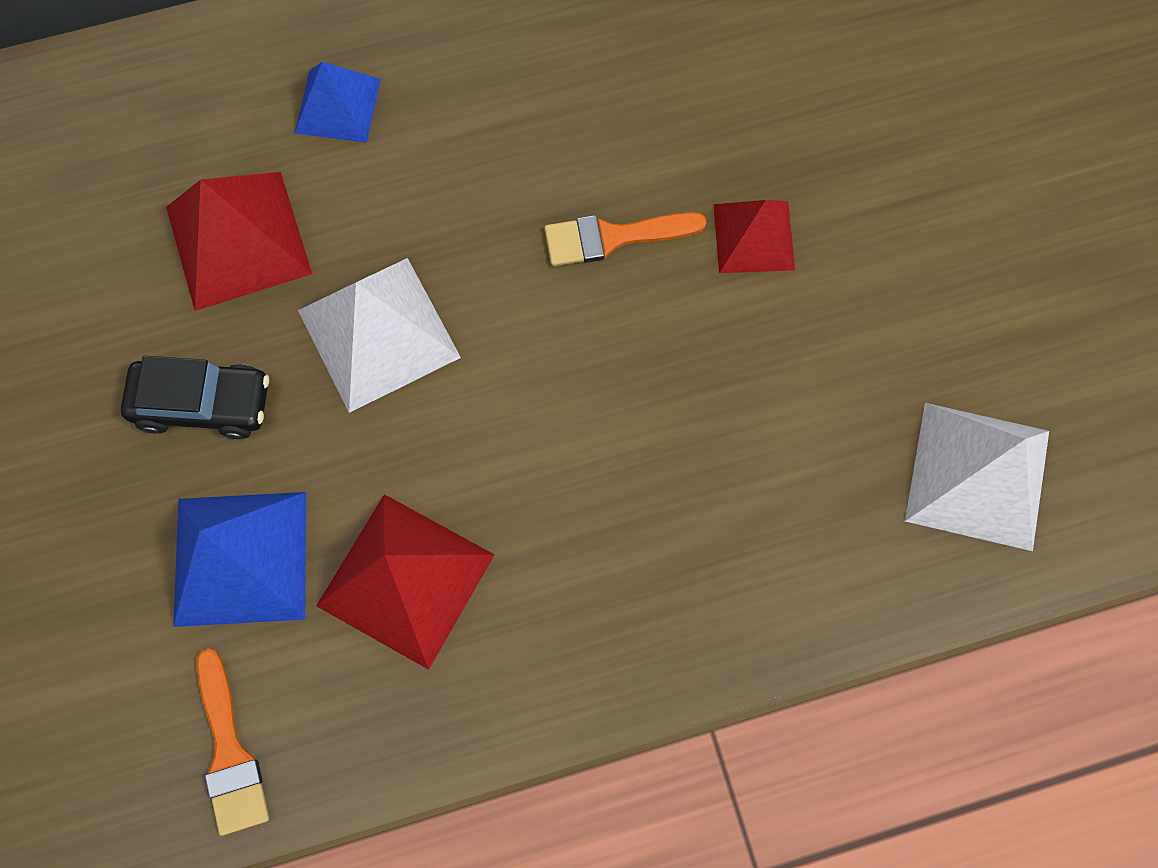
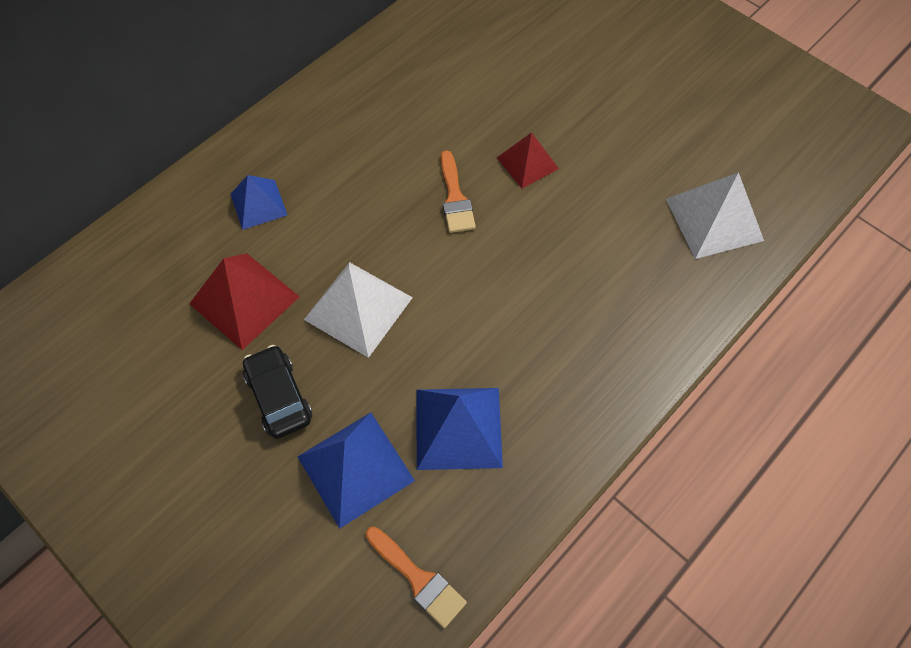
camera: 30 degrees left, 10 degrees down
(203, 403) = (279, 397): black car -> black car turned 90 degrees counterclockwise
(405, 579) = (458, 427): red pyramid -> blue pyramid
(613, 237) = (455, 198): orange brush -> orange brush turned 60 degrees counterclockwise

